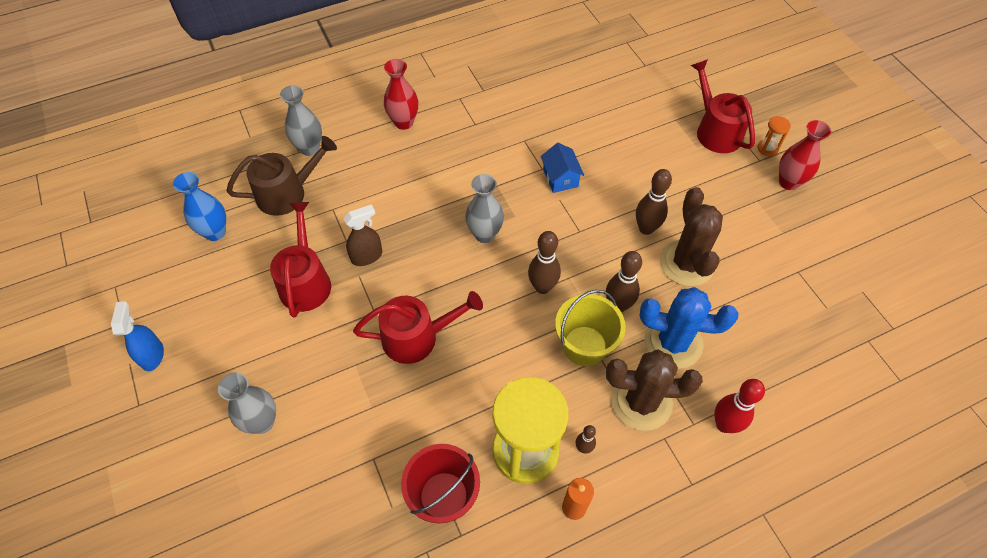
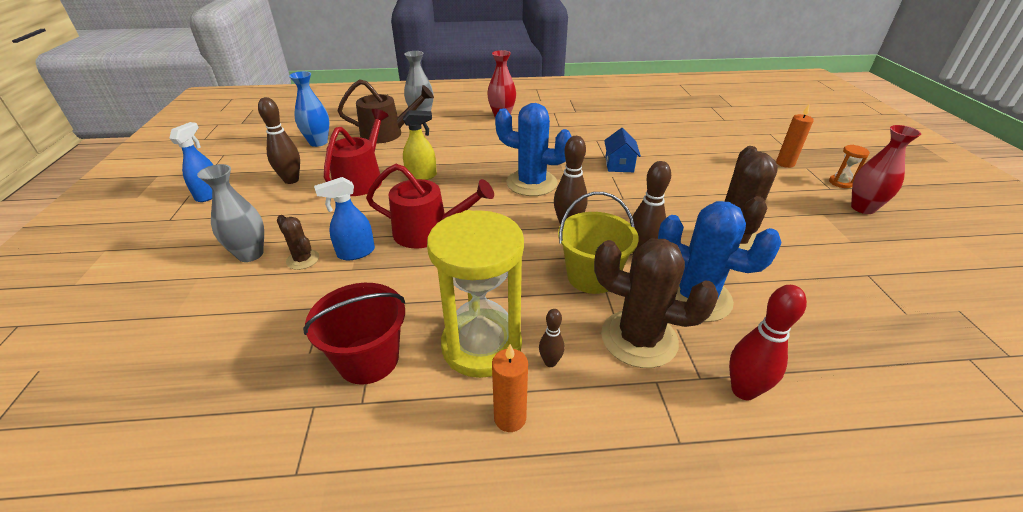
camera: 20 degrees right, 20 degrees down
(318, 411) = (303, 259): none -> brown cactus
(363, 386) = (356, 252): none -> blue spray bottle
(367, 256) = (422, 176): brown spray bottle -> yellow spray bottle
(484, 234) = (531, 183): grey vase -> blue cactus
(646, 228) = (692, 209): brown bowling pin -> brown bowling pin (291, 180)
(716, 131) = (785, 163): red watering can -> orange candle

